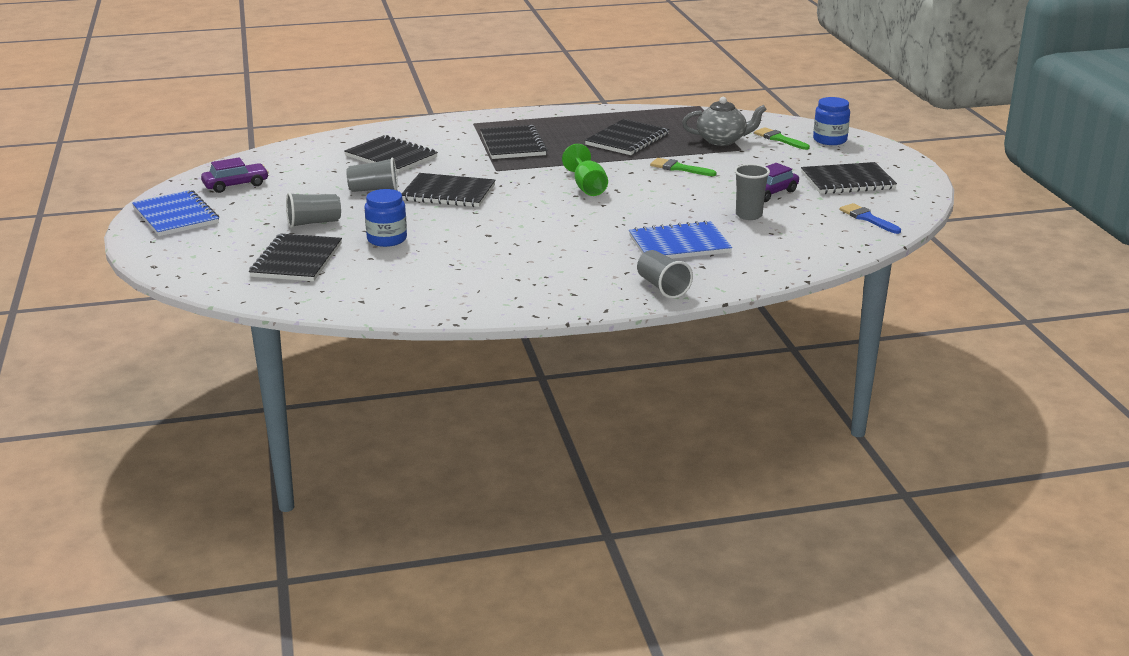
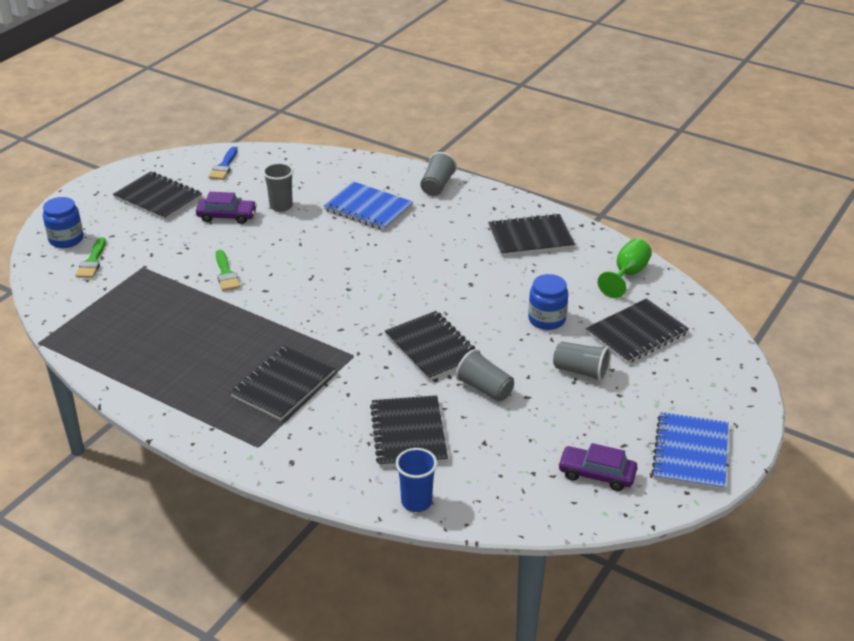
camera: 135 degrees left, 10 degrees up
(339, 139) = (416, 502): none -> blue cup
(587, 187) = (325, 292): green goblet -> green goblet (627, 274)
(627, 139) = (189, 331): black notebook -> black notebook (530, 237)
(722, 140) = (130, 285): grey teapot -> none

